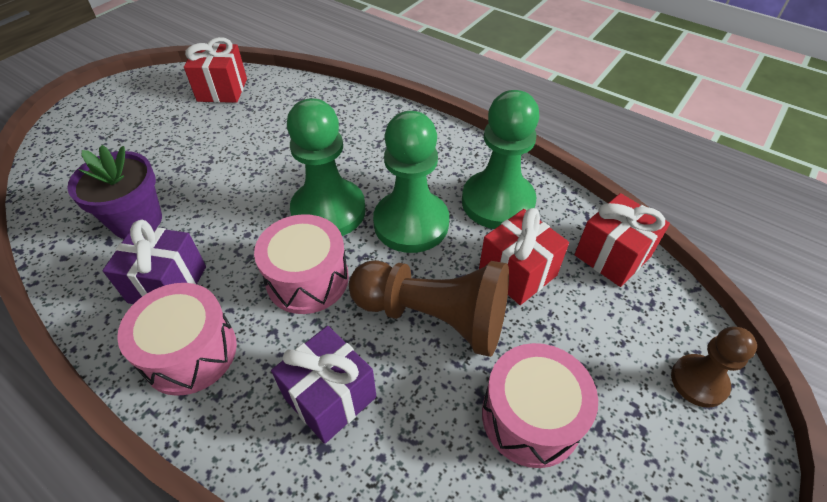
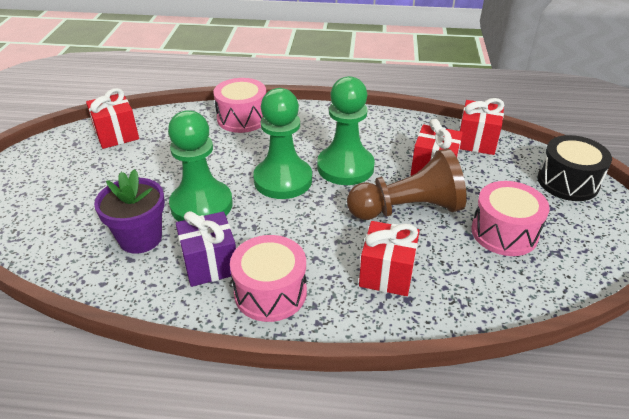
camera: 30 degrees left, 10 degrees down
(307, 279) = (308, 222): pink drum -> pink drum (242, 118)
(330, 397) = (387, 273): purple gift -> red gift
(497, 202) = (387, 137): green pawn -> green pawn (201, 205)
(698, 381) = (567, 182): brown pawn -> black drum

